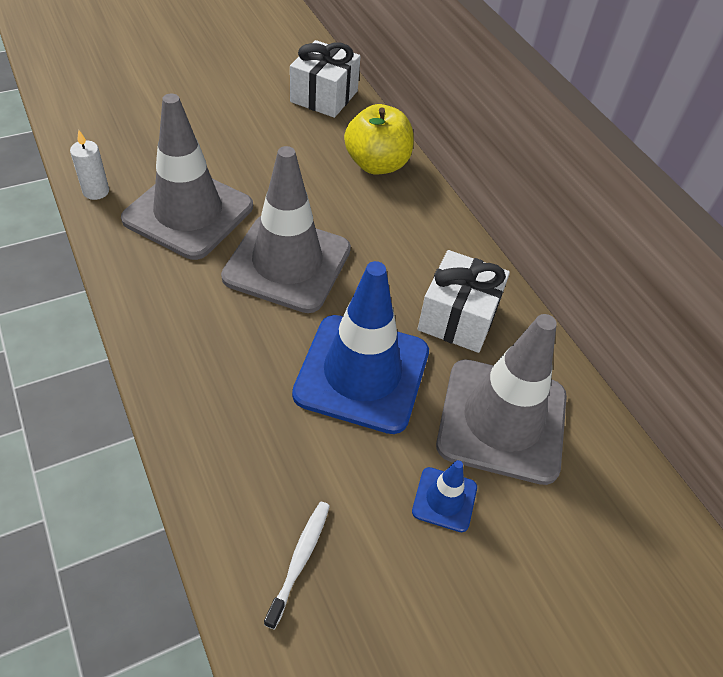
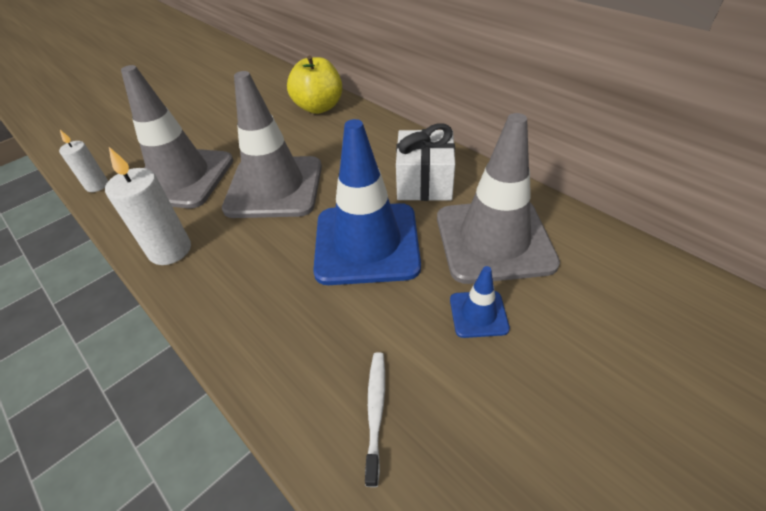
camera: 10 degrees left, 5 degrees down
(153, 305) = (170, 250): none -> white candle
(324, 96) = (263, 80): white gift -> none

